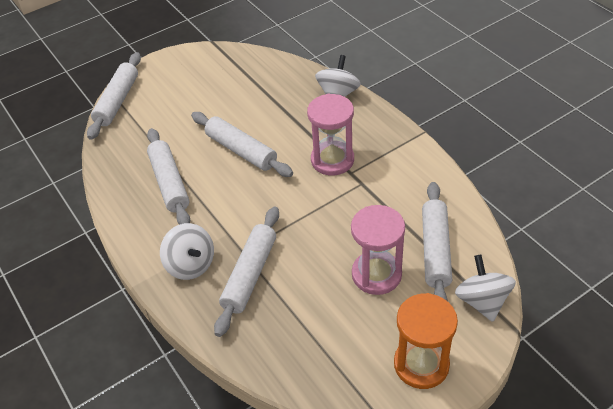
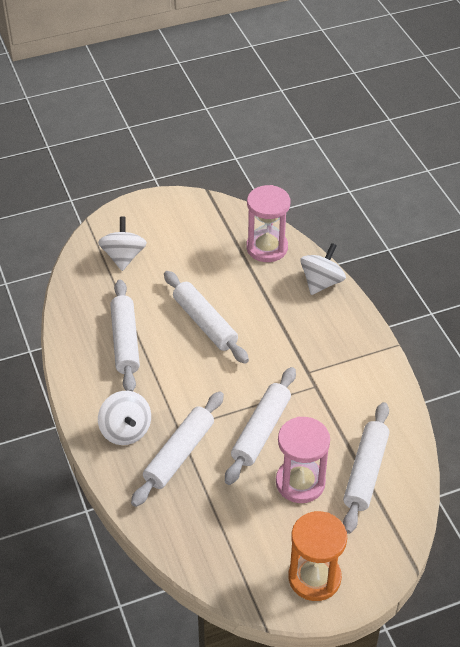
camera: 10 degrees right, 0 degrees up
(118, 101) = (94, 239): white rolling pin -> white rolling pin (261, 431)
(332, 160) = (293, 354): pink hourglass -> pink hourglass (267, 248)
(482, 301) = (393, 533): white spinning top -> white spinning top (123, 257)

